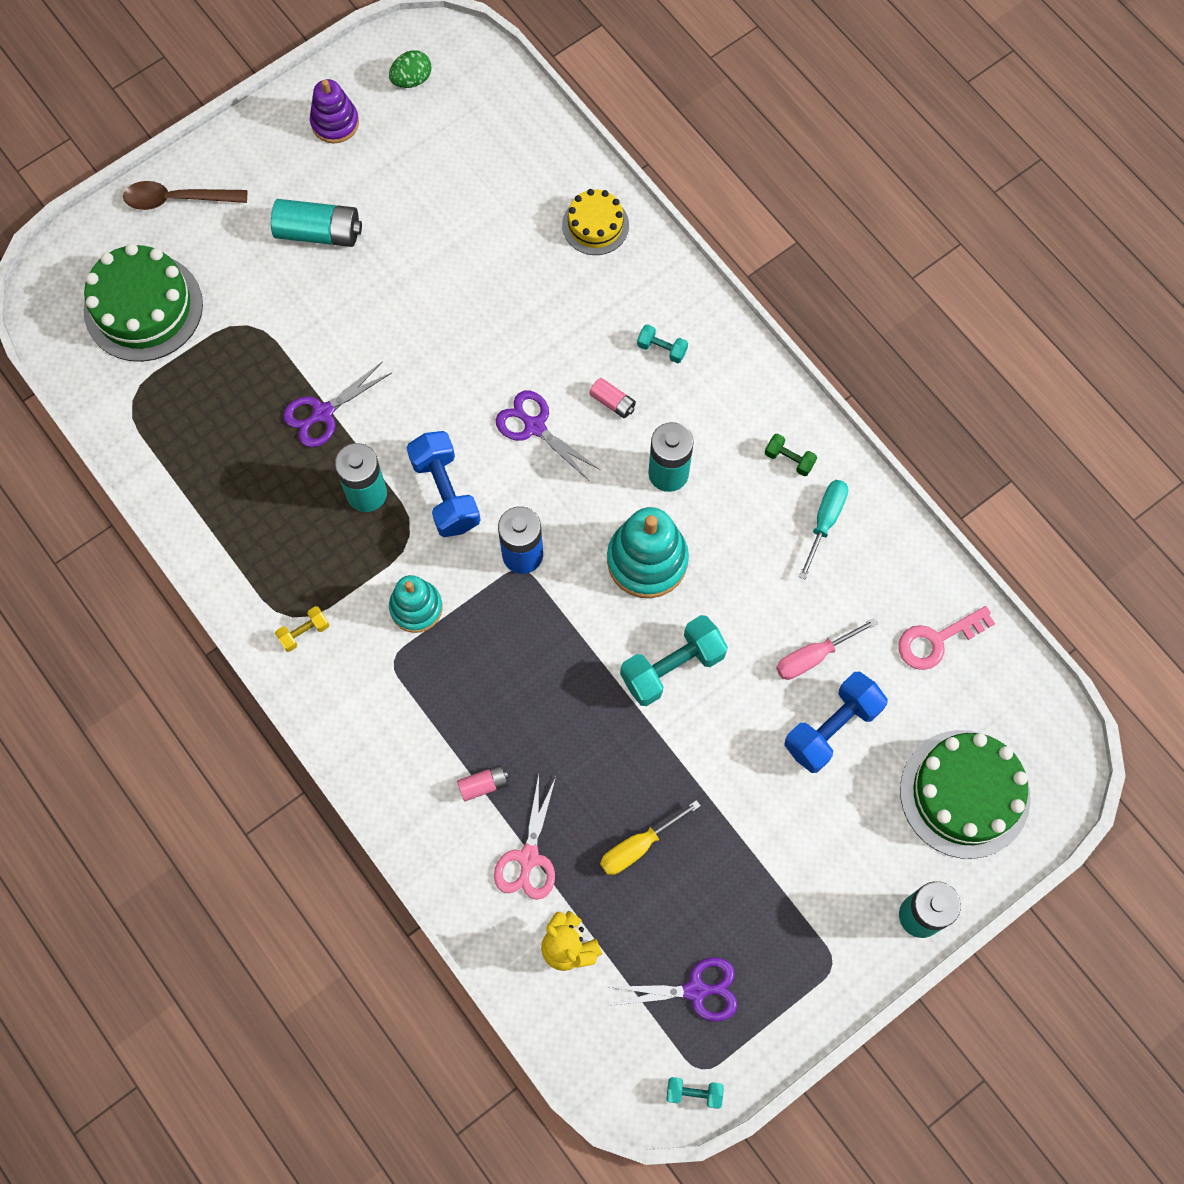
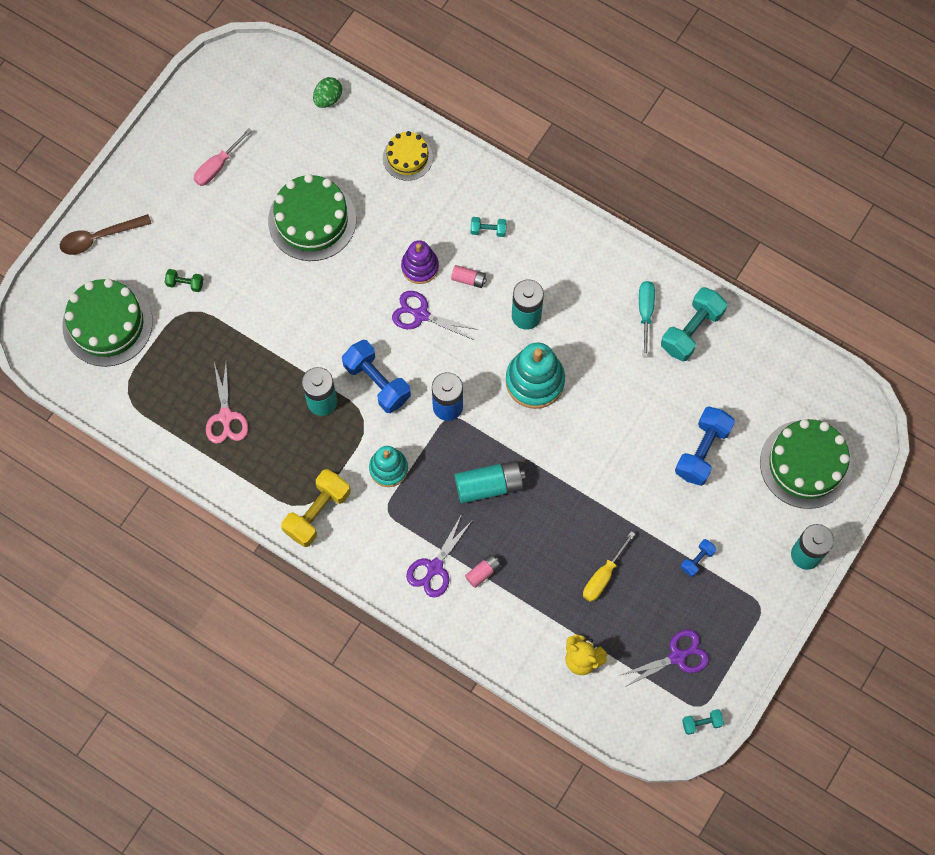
camera: 20 degrees left, 0 degrees up
(304, 632) = (317, 513): yellow dumbbell -> yellow dumbbell, size x2.00
(319, 232) = (212, 228): turquoise battery -> turquoise battery (489, 485)
(323, 413) = (268, 356): purple scissors -> purple scissors (434, 568)
(335, 123) = (191, 144): purple stacking toy -> purple stacking toy (420, 267)
(412, 80) = (234, 94): green egg -> green egg (328, 99)
(445, 263) = (312, 220): none -> green cake
(528, 858) = (532, 610): pink scissors -> pink scissors (226, 417)
(672, 667) = (580, 448): turquoise dumbbell -> turquoise dumbbell (691, 330)
(771, 870) = (697, 560): none -> blue dumbbell
(789, 459) = (605, 278): green dumbbell -> green dumbbell (185, 284)
(812, 657) = (671, 408): pink screwdriver -> pink screwdriver (217, 167)
(937, 640) = (750, 368): pink key -> none

